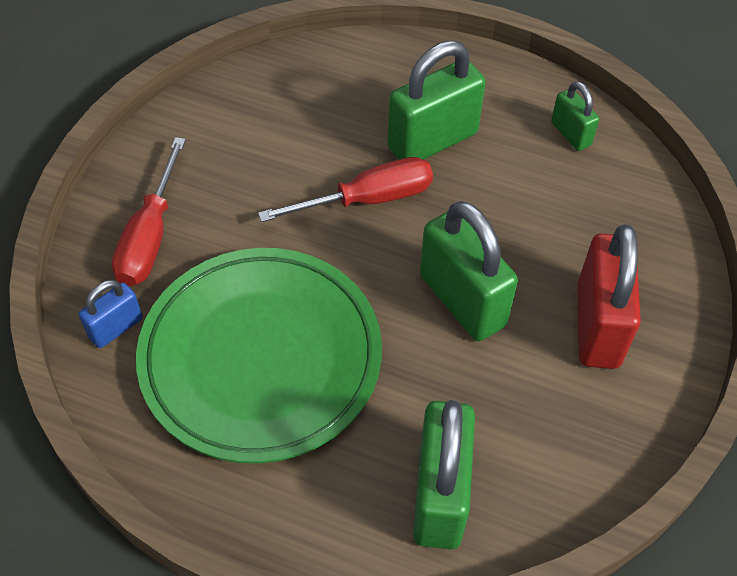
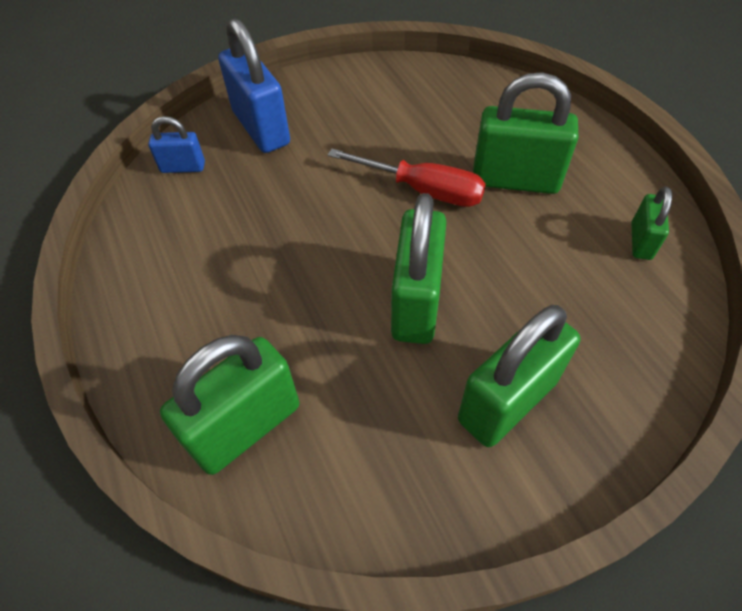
camera: 45 degrees right, 0 degrees up
(150, 236) = (261, 128): red screwdriver -> blue padlock
(261, 358) = (240, 243): green plate -> none
(598, 325) = (507, 401): red padlock -> green padlock

